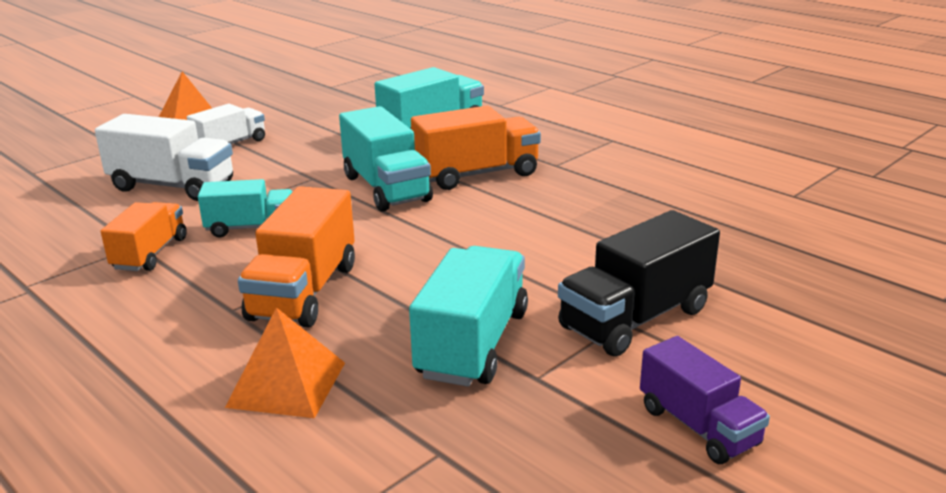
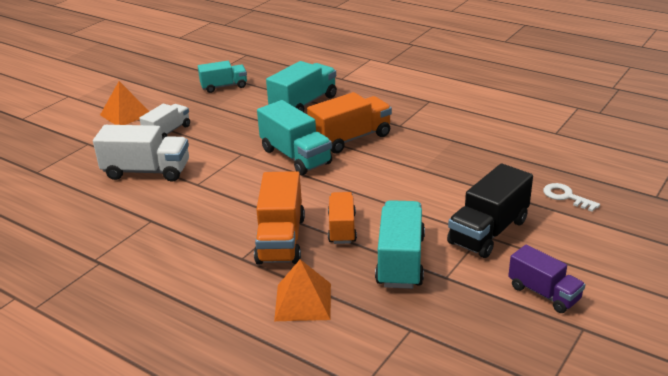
camera: 10 degrees left, 5 degrees up
(150, 254) = (164, 225): orange truck -> orange truck (342, 228)
(251, 228) = (221, 198): turquoise truck -> turquoise truck (224, 86)
(784, 283) = (566, 197): none -> white key

